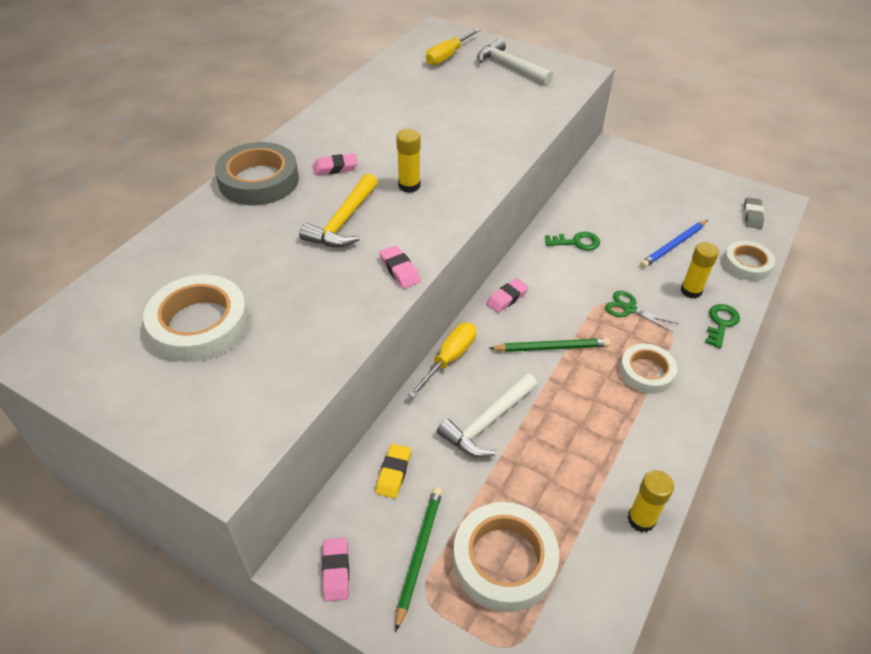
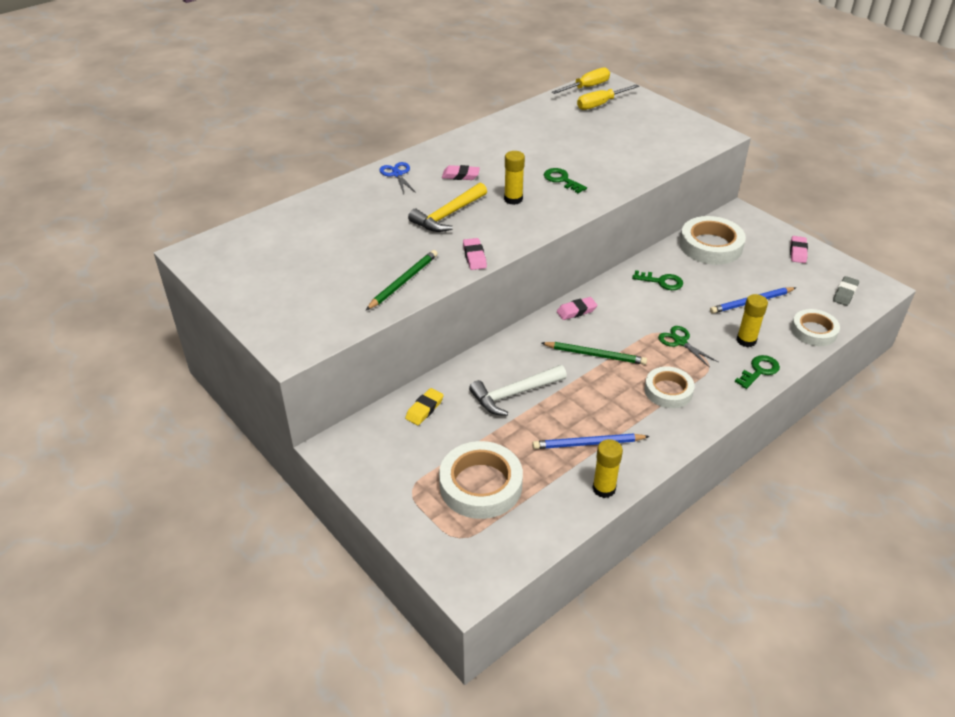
camera: 20 degrees right, 5 degrees down
(199, 324) = (312, 262): white tape -> white tape (710, 246)
(259, 180) = (397, 174): grey tape -> blue scissors
(336, 571) = (354, 458): pink eraser -> pink eraser (798, 252)
(419, 554) = (419, 464): green pencil -> green pencil (403, 281)
(449, 358) = (506, 343): yellow screwdriver -> yellow screwdriver (587, 87)
(451, 151) = (561, 180): none -> green key
(509, 66) = (651, 121): white hammer -> none
(597, 464) = (588, 444): none -> blue pencil

